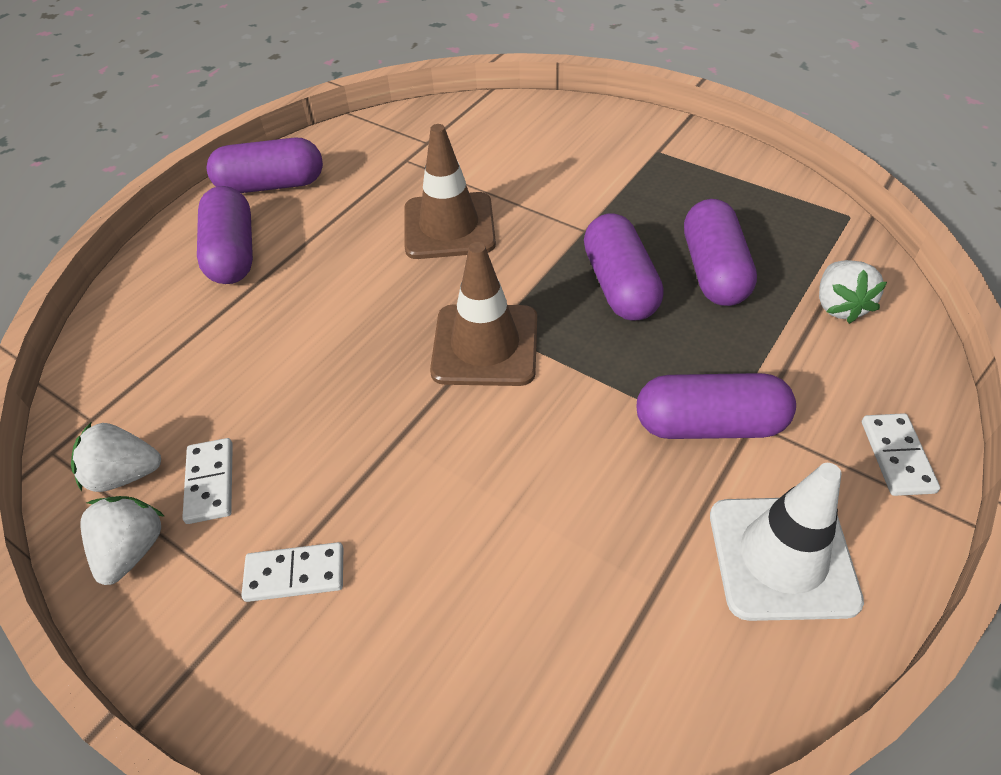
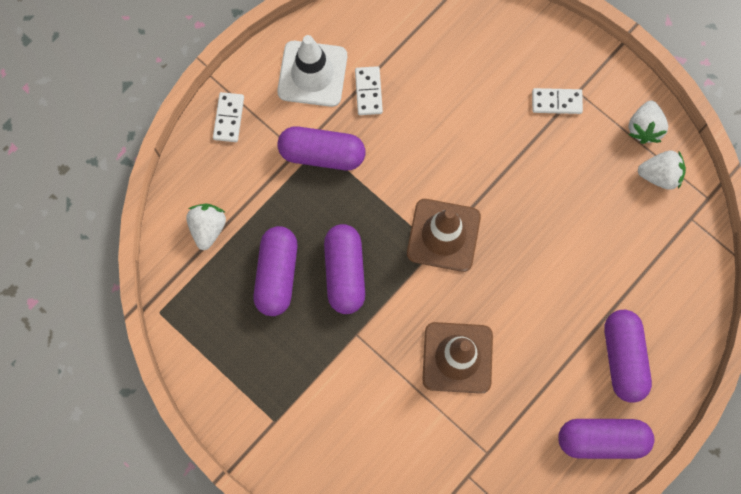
camera: 175 degrees left, 25 degrees up
(210, 482) = (609, 162): white domino -> white domino (368, 92)

